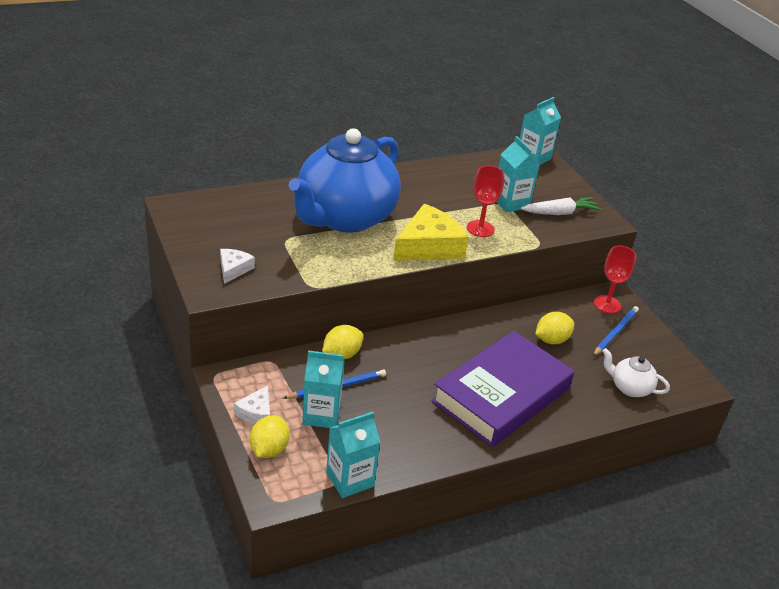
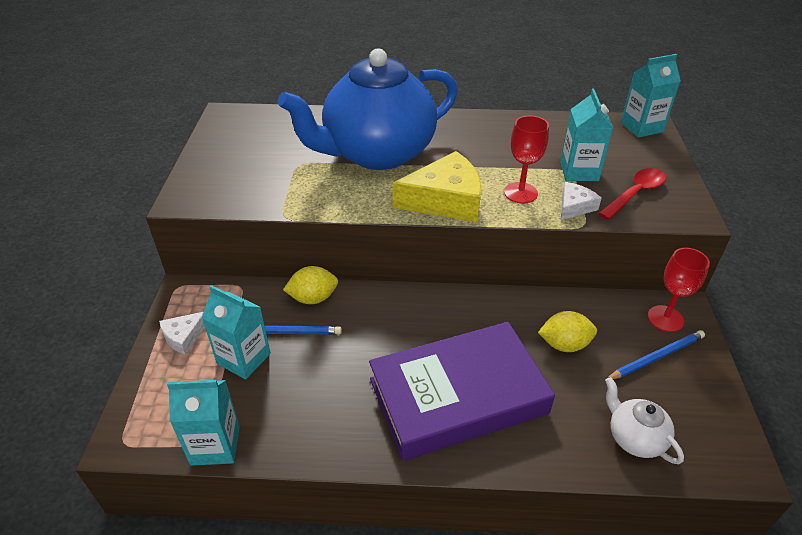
camera: 30 degrees right, 5 degrees up
(233, 269) = (224, 182): white cheese -> white cheese (574, 206)
(269, 449) = (164, 381): yellow lemon -> none
(560, 213) = (635, 194): white carrot -> red spoon

